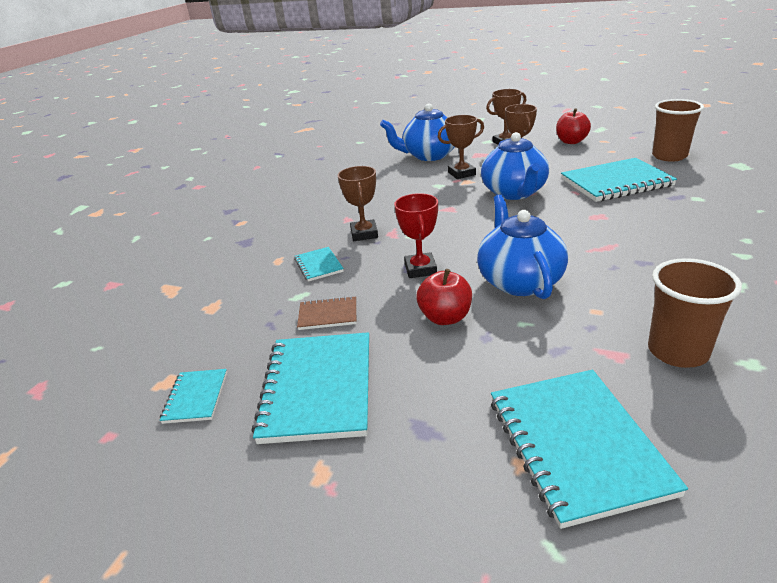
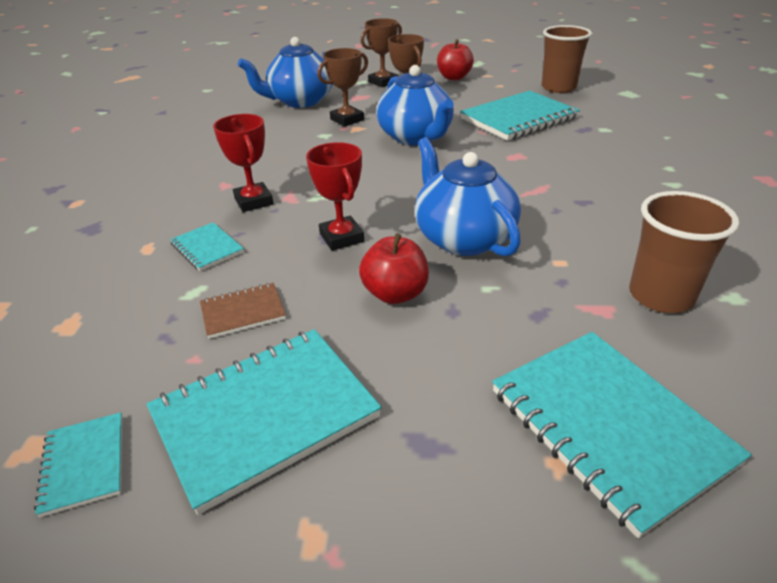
camera: 20 degrees left, 5 degrees up
(318, 388) = (265, 416): turquoise notebook -> turquoise notebook turned 75 degrees clockwise
(364, 234) = (253, 201): brown trophy -> red trophy

